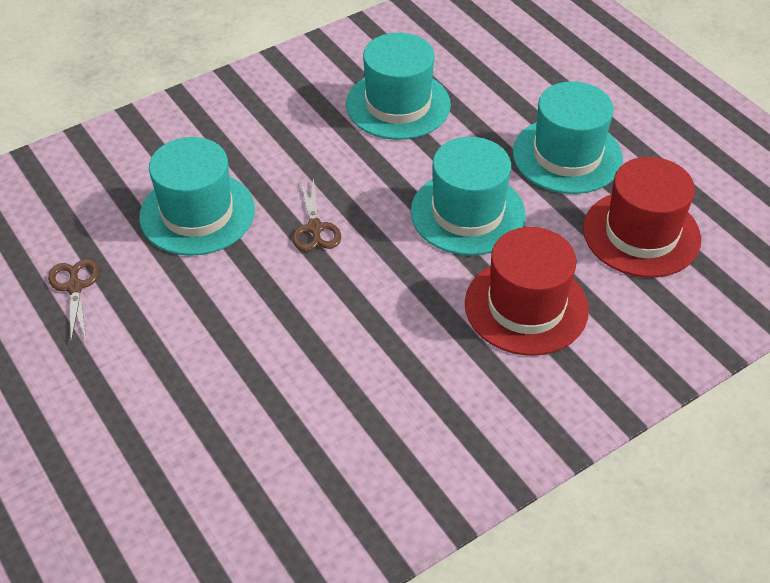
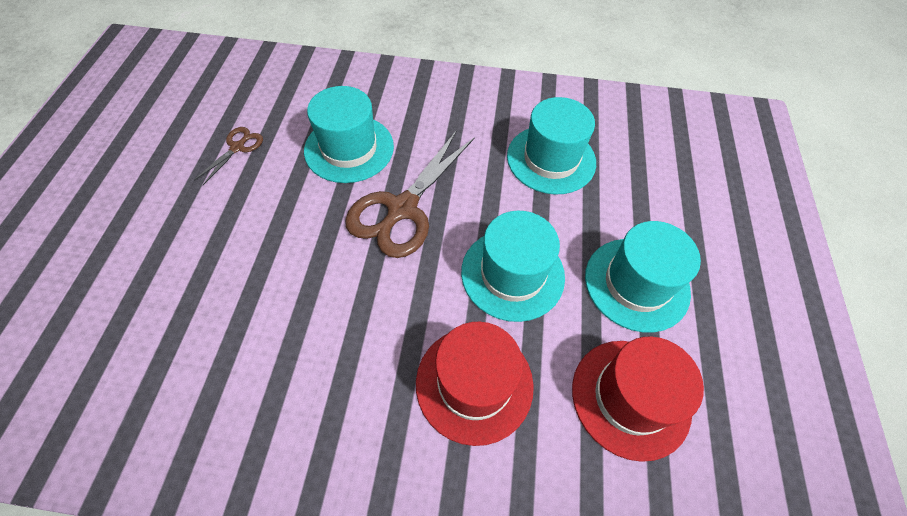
camera: 40 degrees right, 10 degrees up
(315, 228) = (402, 209): brown scissors -> brown scissors, size x2.07

